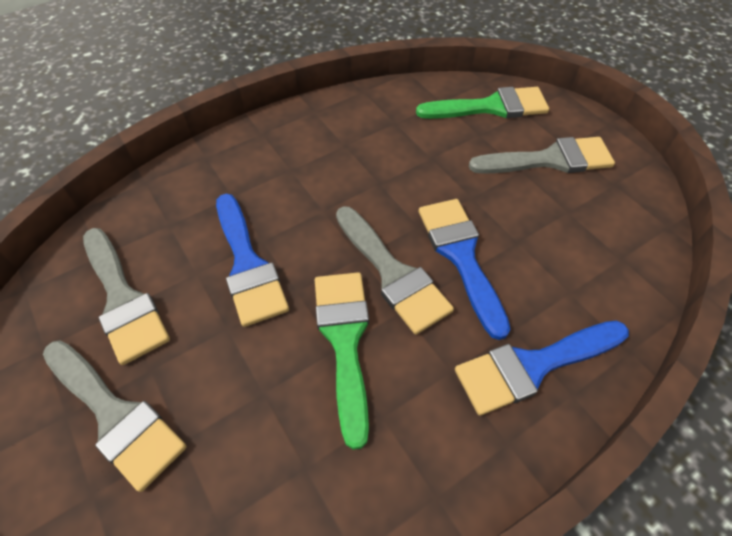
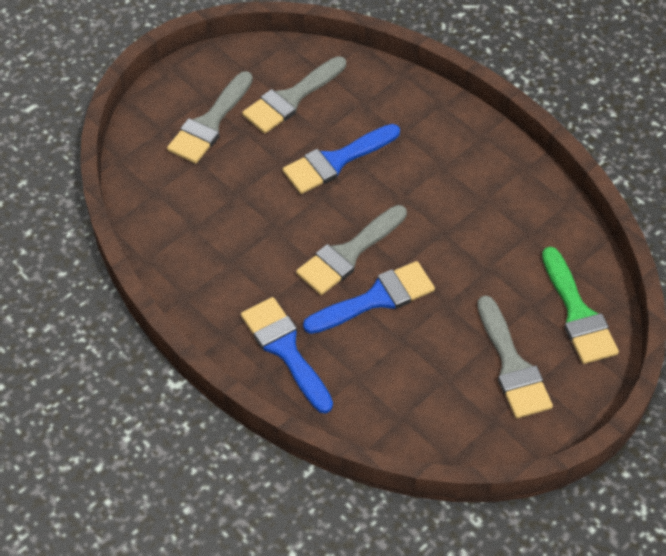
camera: 80 degrees right, 0 degrees up
(345, 340) = (284, 232): green brush -> none

